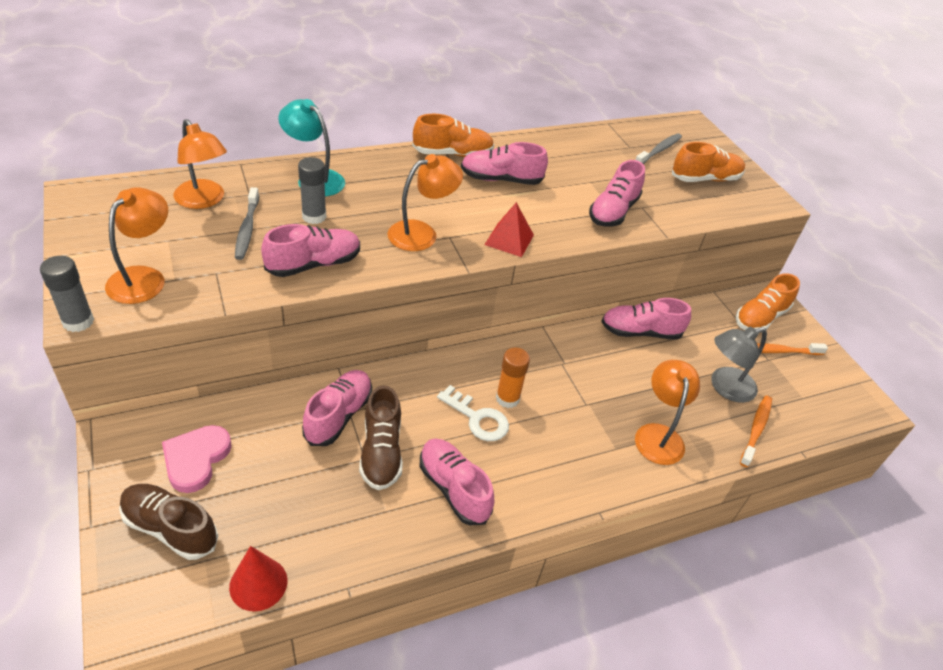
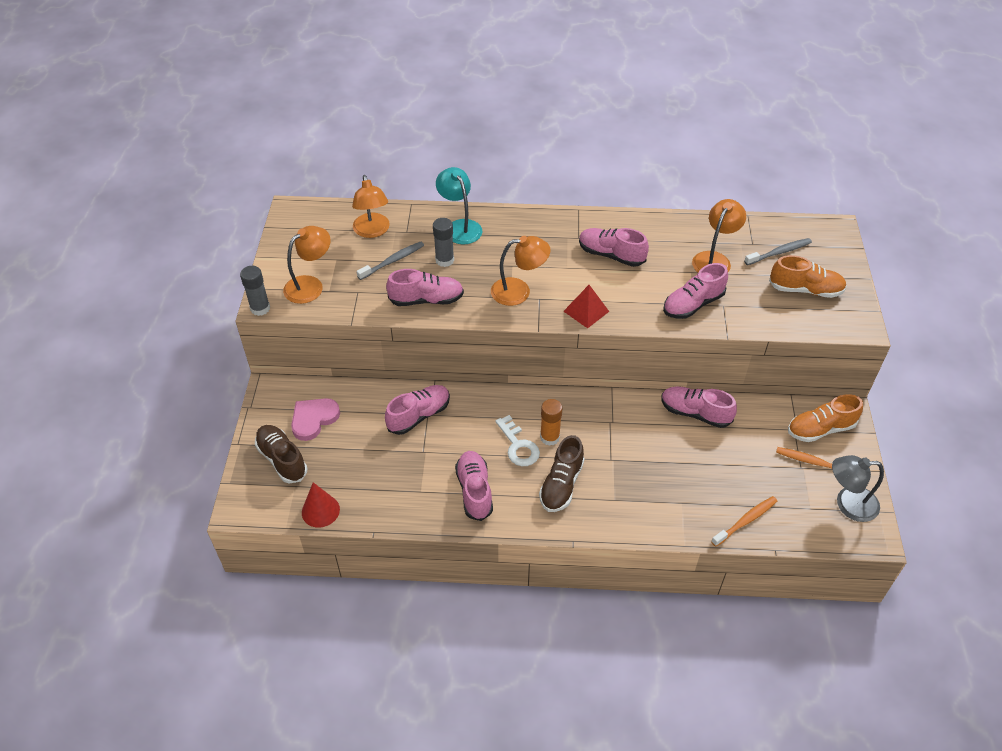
camera: 30 degrees right, 5 degrees up
(247, 229) = (392, 261): grey toothbrush -> grey toothbrush turned 150 degrees counterclockwise
(381, 452) = (436, 450): brown shoe -> brown shoe (561, 485)
(452, 154) = (583, 223): orange shoe -> none
(658, 435) = (656, 500): orange lamp -> orange lamp (714, 259)
(725, 387) = (741, 479): grey lamp -> grey lamp (848, 504)

